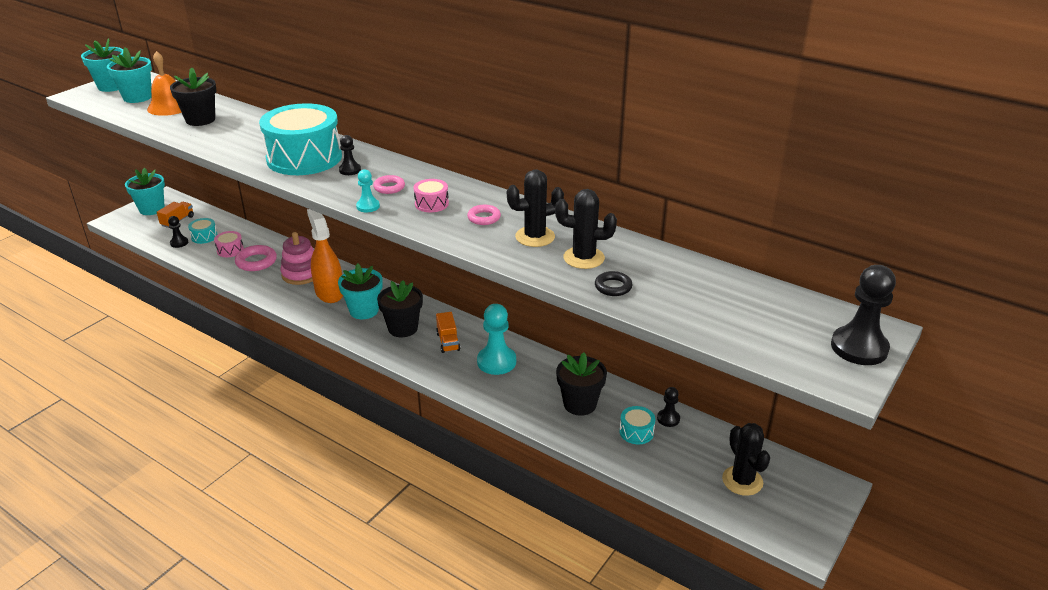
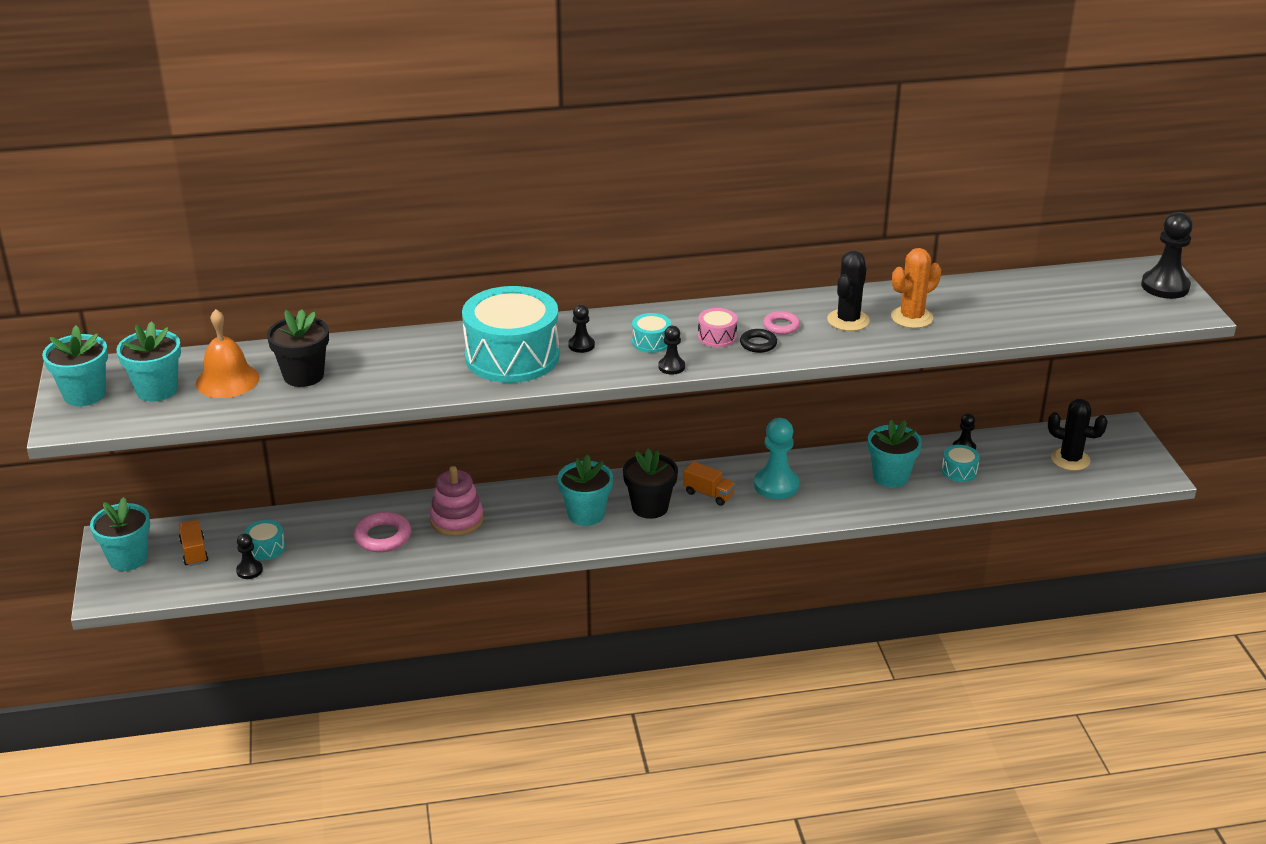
camera: 45 degrees left, 0 degrees up
(230, 250) = (328, 543): pink drum -> none
(329, 292) = (520, 519): orange spray bottle -> none
(368, 206) = (671, 367): turquoise pawn -> black pawn
(389, 187) = (651, 342): pink ring -> turquoise drum
(580, 404) = (890, 477): black flower pot -> turquoise flower pot
(584, 258) = (911, 317): black cactus -> orange cactus
(613, 287) = (969, 327): black ring -> black ring (758, 344)

